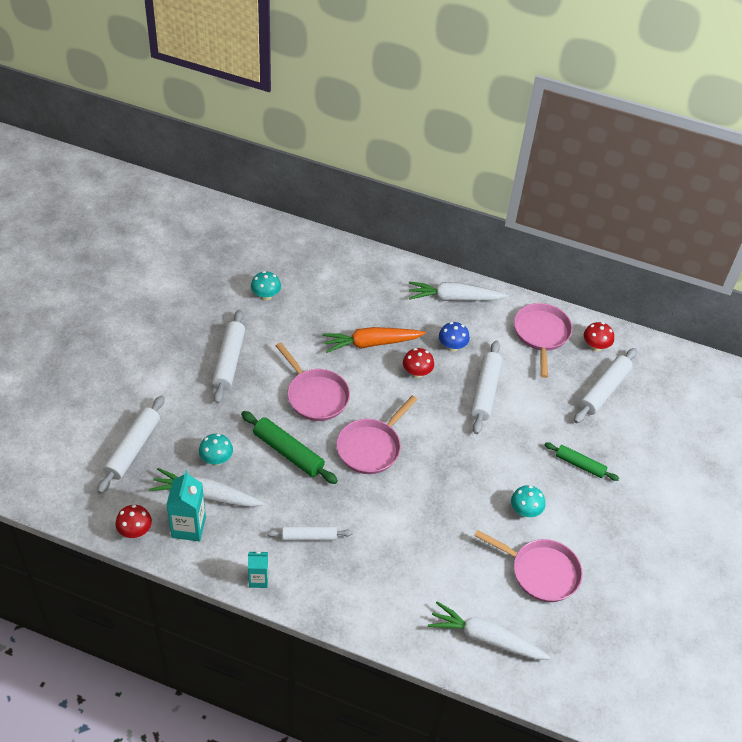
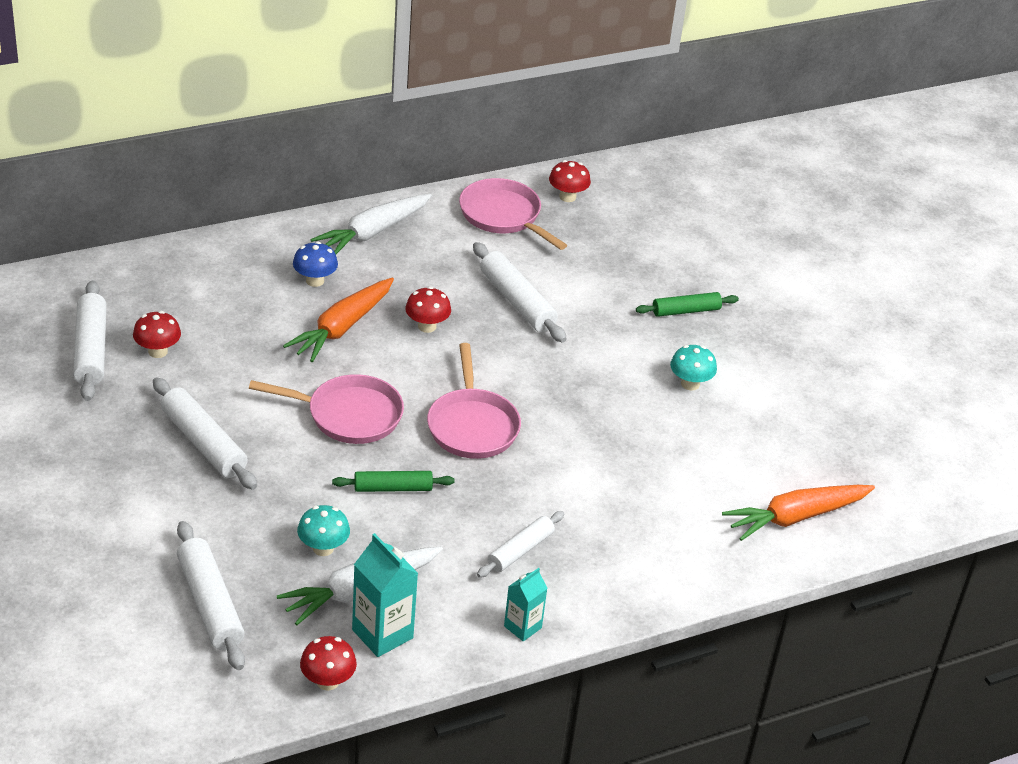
camera: 45 degrees left, 10 degrees down
(266, 296) = (158, 351): turquoise mushroom -> red mushroom
(288, 452) = (393, 488): green rolling pin -> green rolling pin, size x0.65
(452, 346) = (430, 280): blue mushroom -> blue mushroom (315, 281)
(485, 638) = (796, 517): white carrot -> orange carrot
(540, 572) = (769, 426): pink pan -> none
(604, 390) = (624, 231): white rolling pin -> white rolling pin (91, 349)

